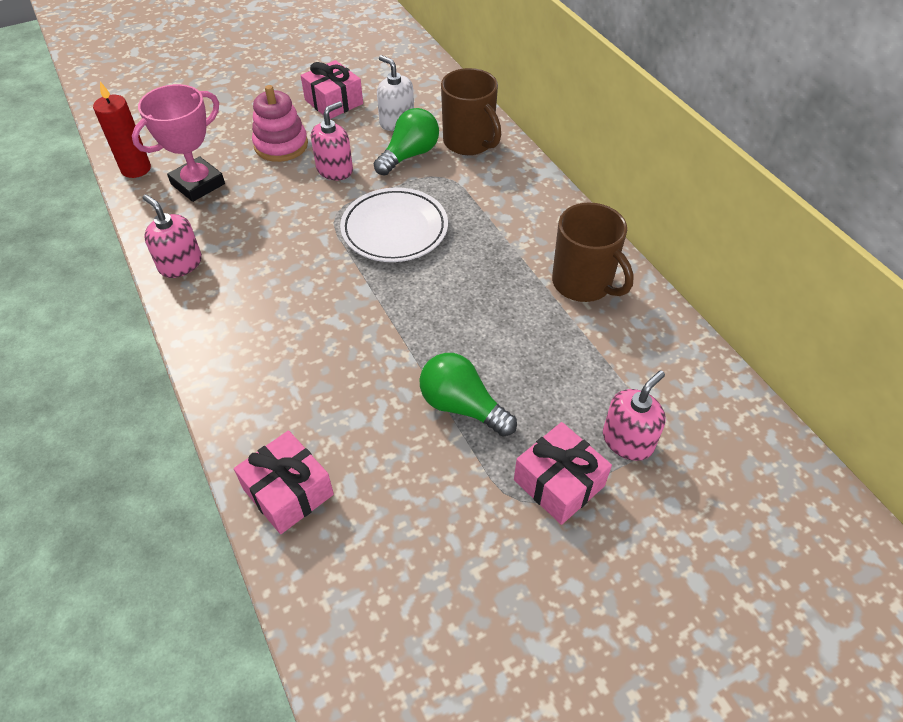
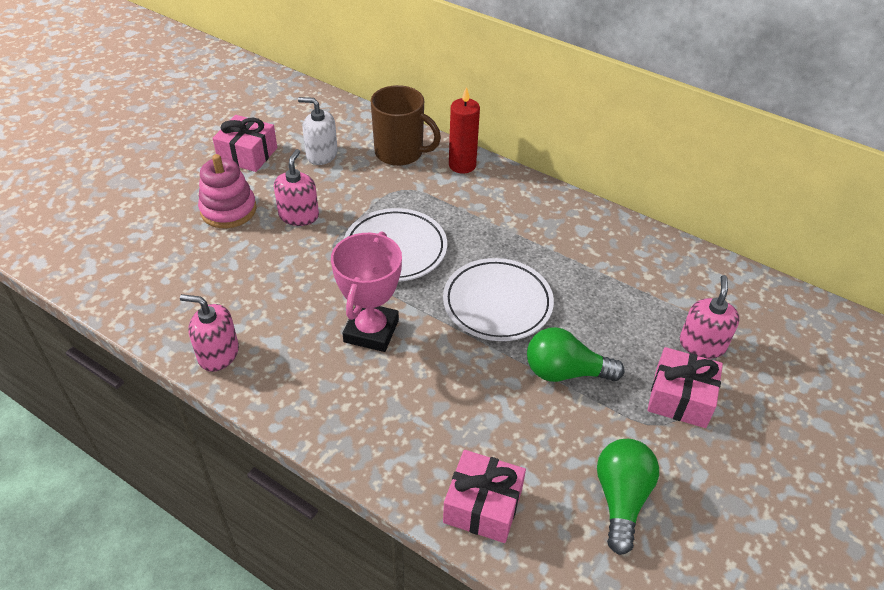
camera: 30 degrees left, 5 degrees down
(136, 169) = (93, 281): red candle -> red candle (462, 165)
(198, 184) = (173, 274): pink trophy -> pink trophy (371, 331)
(409, 155) = (357, 180): green light bulb -> green light bulb (621, 499)
(449, 315) = (497, 303): none -> white plate
(583, 283) = (580, 237): brown mug -> none

